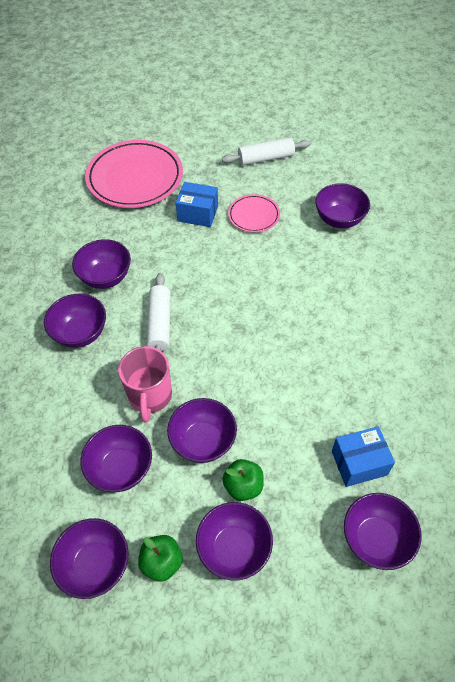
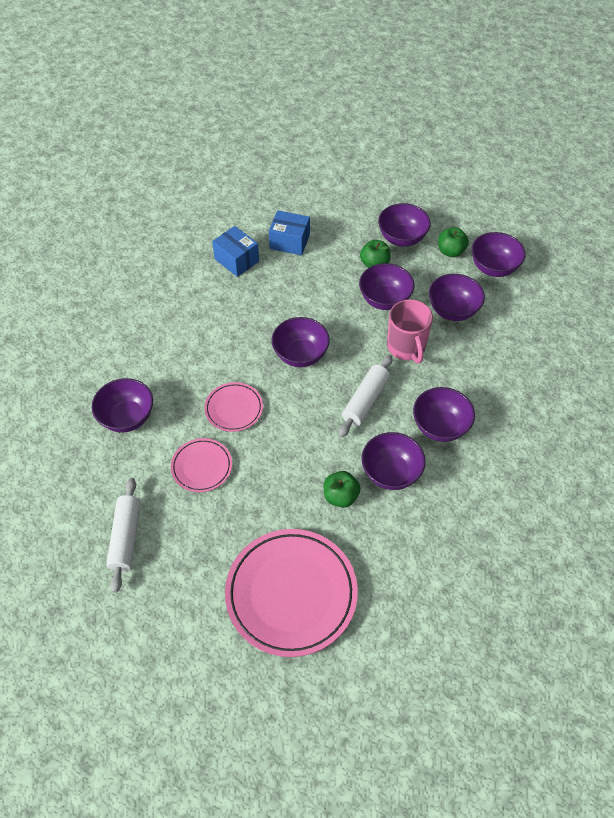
camera: 150 degrees left, 0 degrees up
(136, 244) = (340, 496): none -> green apple
(150, 396) = (406, 347): pink mug -> pink mug turned 135 degrees clockwise
(198, 213) = (255, 501): blue box -> blue box (236, 260)
(265, 264) = (234, 409): none -> pink plate
(266, 158) = (125, 537): white rolling pin -> white rolling pin turned 75 degrees clockwise
(375, 539) = (314, 206): purple bowl -> purple bowl (300, 355)

